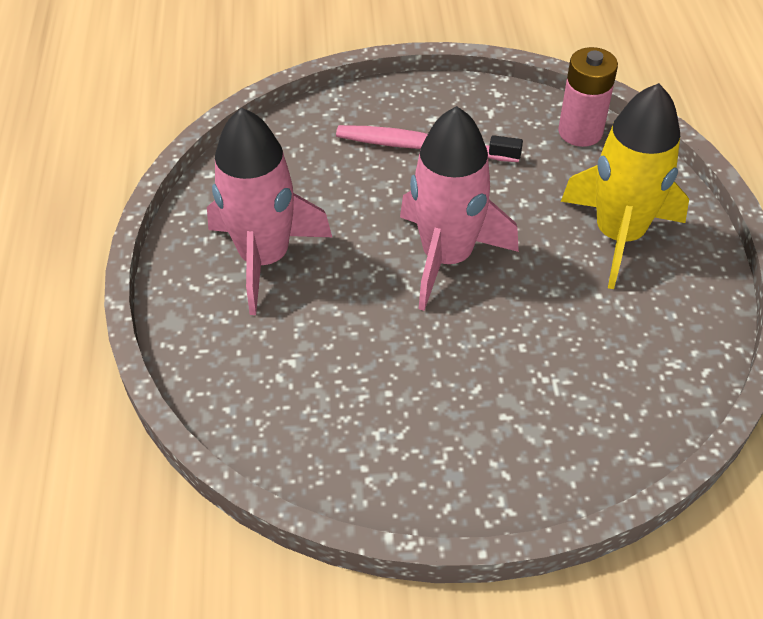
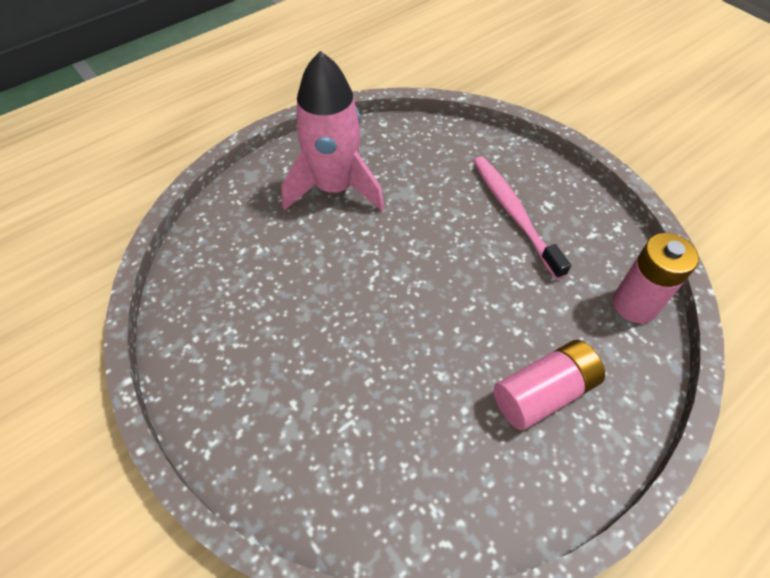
camera: 55 degrees right, 5 degrees up
(447, 257) = (418, 285): pink rocket -> none
(618, 235) = (543, 392): yellow rocket -> pink battery

